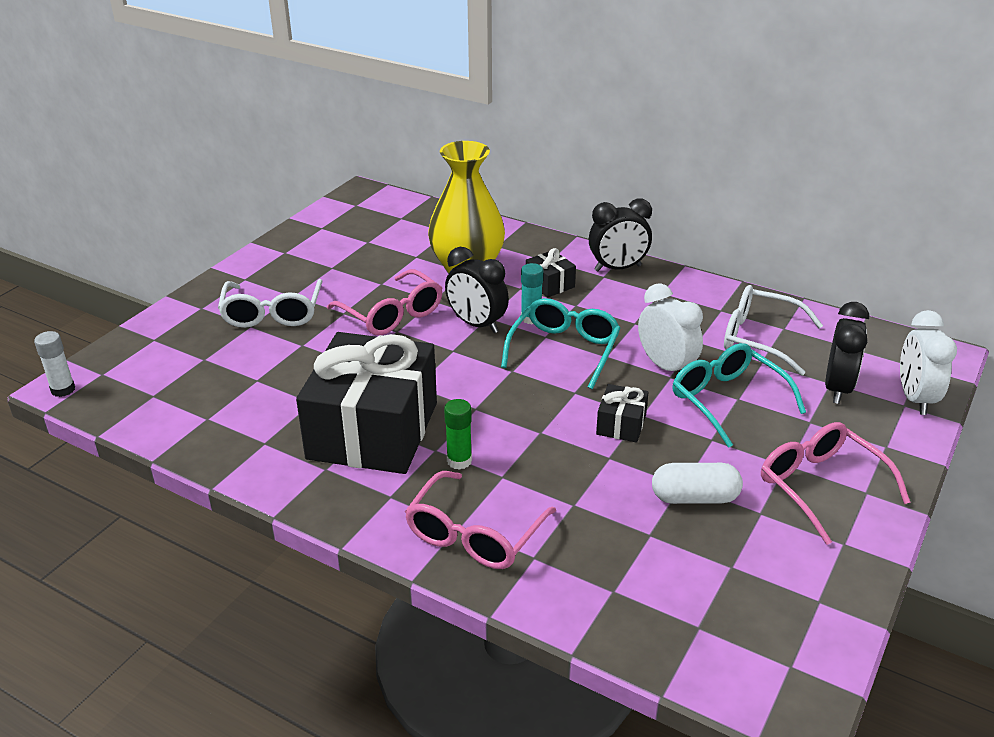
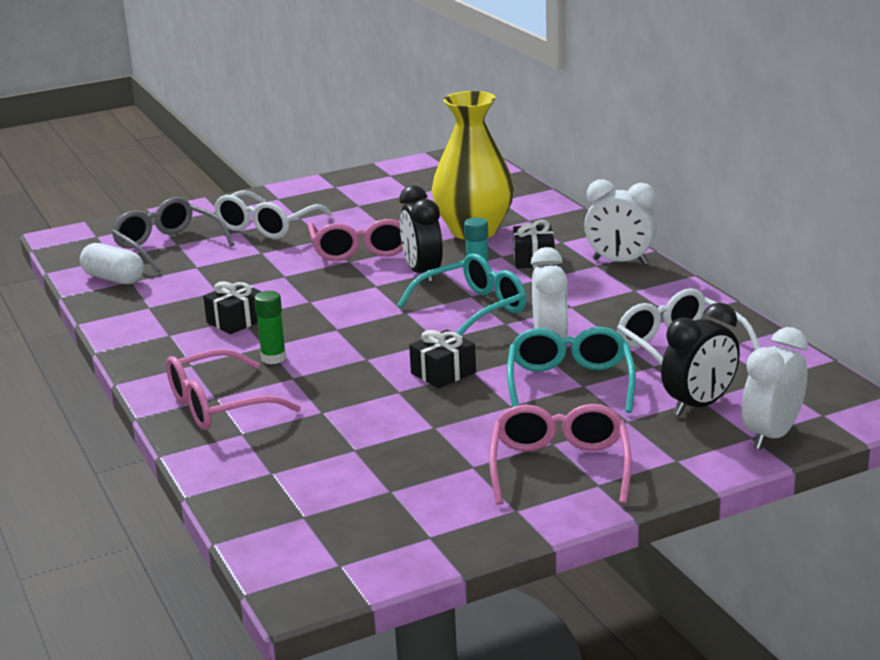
camera: 35 degrees right, 10 degrees down
(63, 390) = (59, 239): white glue stick -> none
(197, 364) = (167, 246): none -> grey glasses
(373, 430) = (236, 321): black gift -> black gift, size x0.41
(618, 268) = (620, 262): black clock -> white clock
(694, 498) = (430, 438): white capsule -> white capsule (114, 278)

